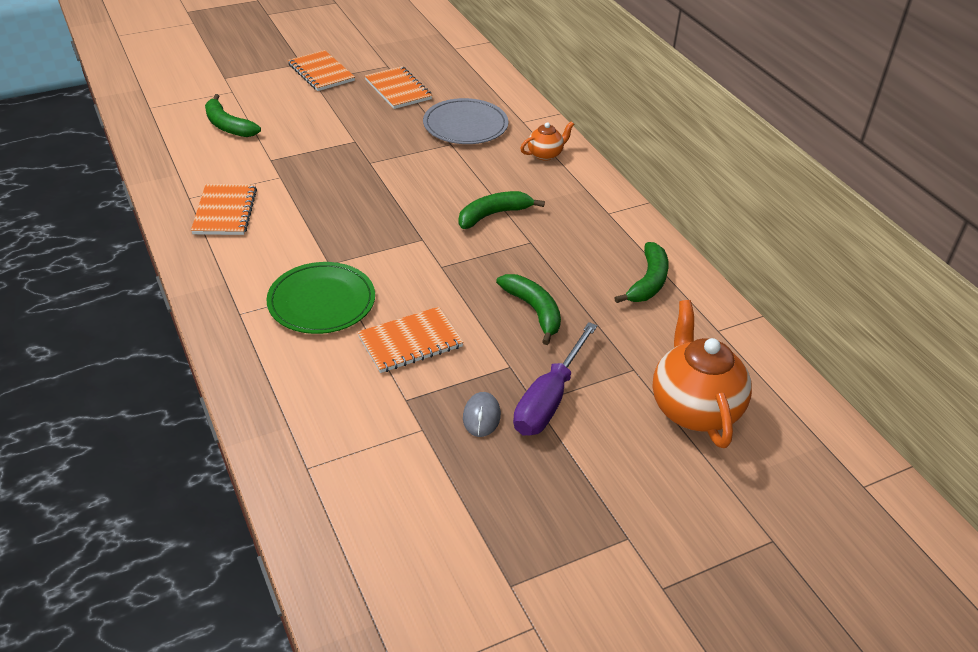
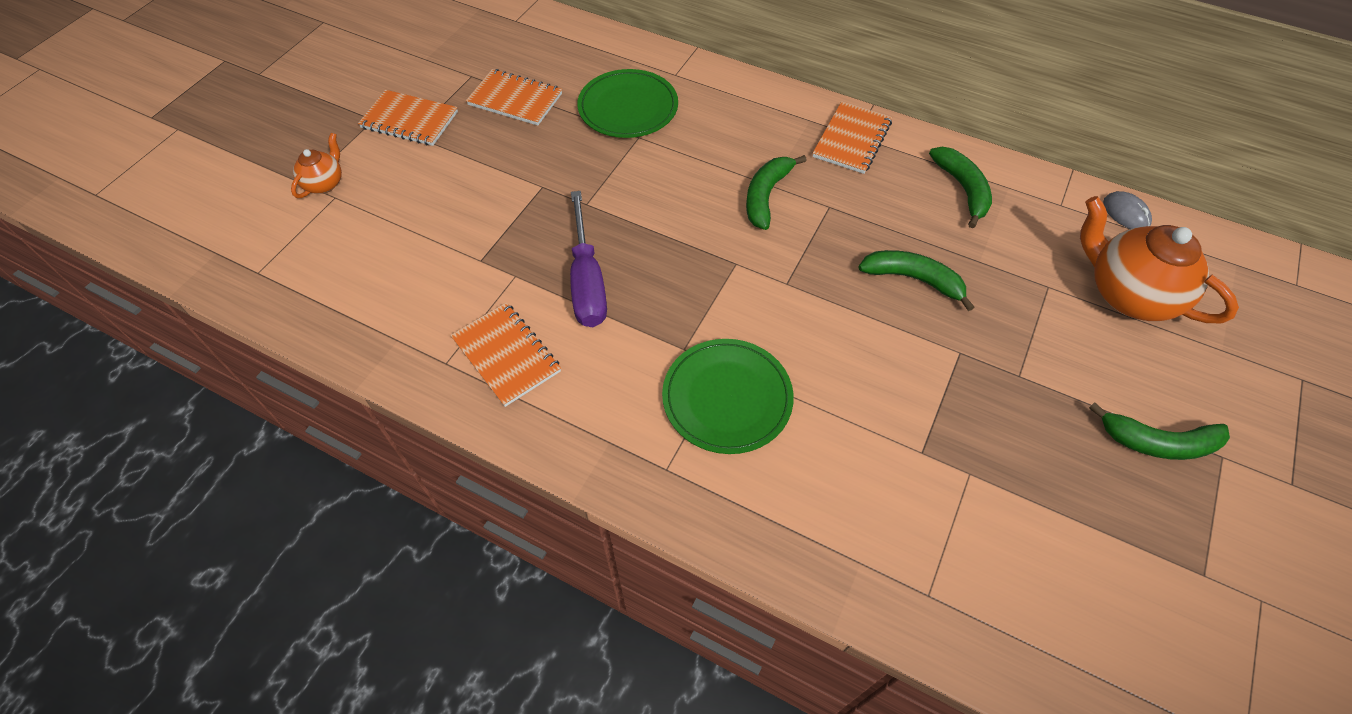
camera: 35 degrees left, 15 degrees up
(228, 125) = (382, 244): green banana -> green banana (1158, 442)
(410, 342) = (855, 386): orange notebook -> orange notebook (852, 139)
(465, 125) = (628, 107): grey plate -> green plate
(481, 416) = (998, 422): grey mouse -> grey mouse (1125, 213)
(545, 154) = (735, 101): orange teapot -> orange teapot (324, 183)
(549, 399) = (1025, 364): purple screwdriver -> purple screwdriver (587, 281)

